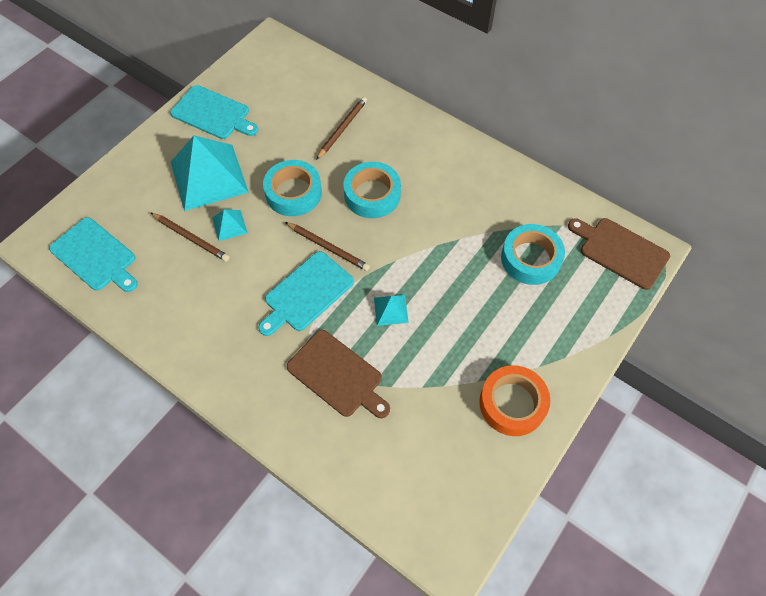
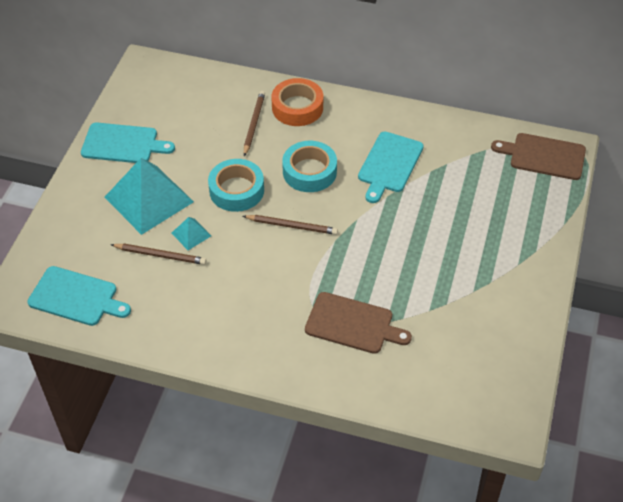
camera: 20 degrees left, 10 degrees down
(306, 293) = (291, 269): turquoise cutting board -> turquoise cutting board (389, 165)
(391, 310) = (373, 259): turquoise pyramid -> none
(512, 403) = (509, 299): orange tape -> orange tape (297, 107)
(530, 259) = (472, 183): turquoise tape -> none

